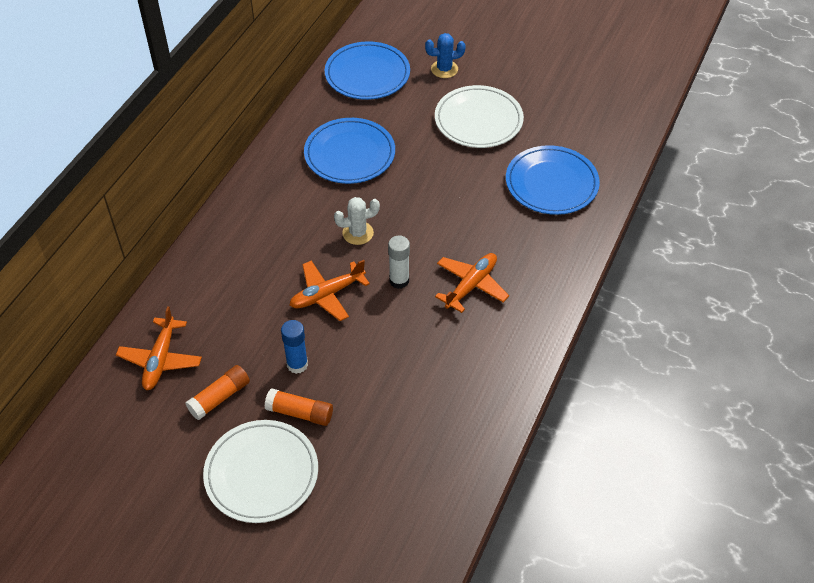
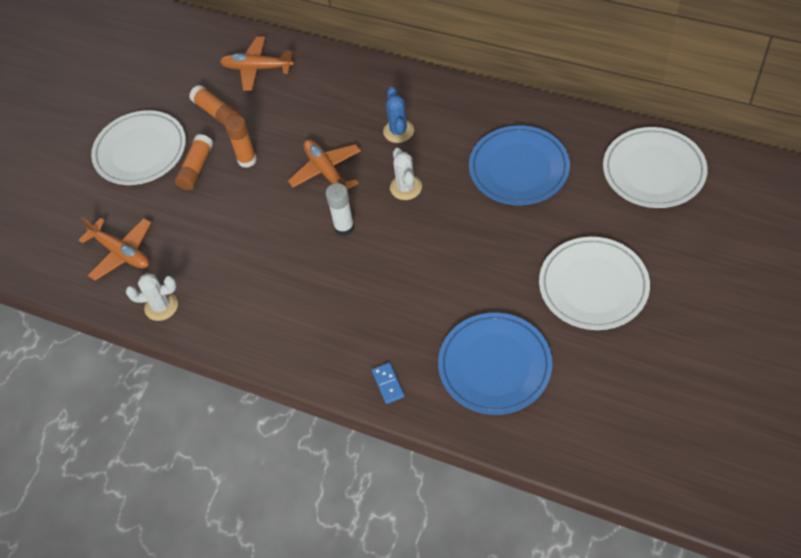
camera: 95 degrees right, 5 degrees up
(297, 364) = (247, 160): blue glue stick -> orange glue stick
(367, 74) = (653, 171): blue plate -> white plate
(444, 69) = (680, 246): blue cactus -> blue cactus (398, 131)
(471, 285) = (338, 290): orange plane -> orange plane (121, 252)
(481, 434) = (161, 306): none -> white cactus
(569, 252) = (388, 384): none -> blue domino

